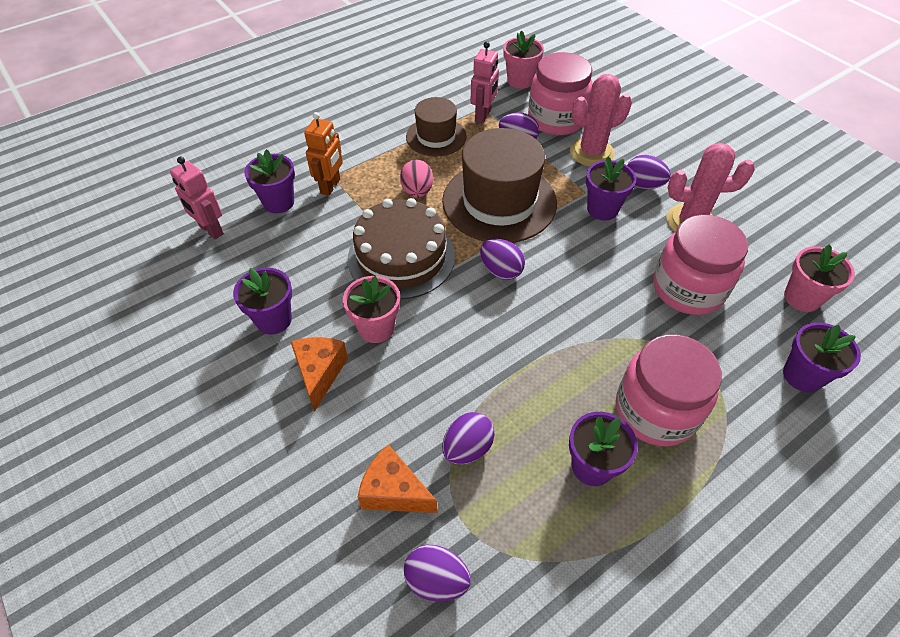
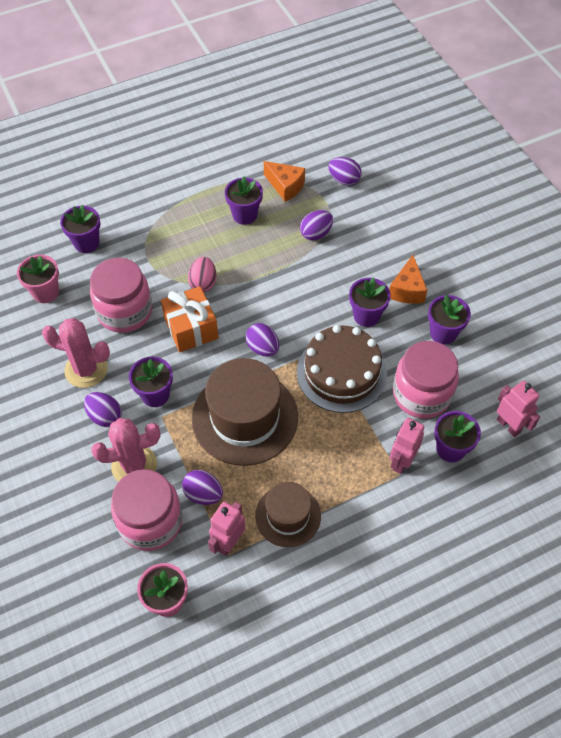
camera: 170 degrees left, 5 degrees up
(330, 186) = (401, 461): orange robot -> pink robot
(376, 328) = (366, 315): pink flower pot -> purple flower pot
(394, 492) = (362, 218): orange cheese -> orange cheese (285, 186)
(417, 191) = (318, 441): pink egg -> pink egg (203, 283)
(596, 280) = (191, 328): none -> orange gift
(655, 411) = (193, 237): pink jar -> pink jar (421, 394)

